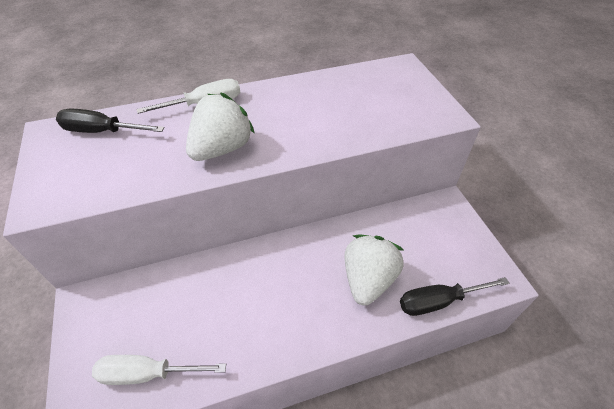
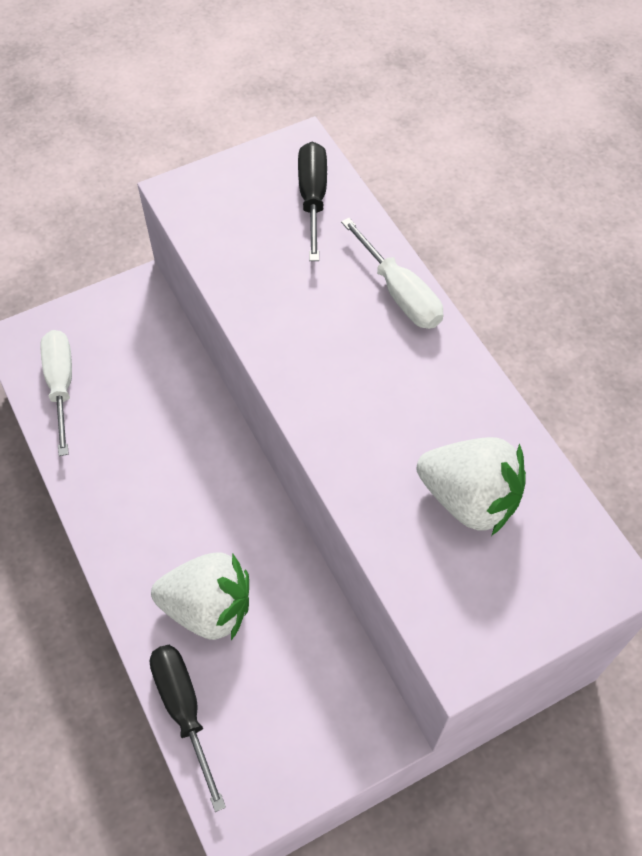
camera: 80 degrees right, 10 degrees up
(222, 149) = (307, 340): white strawberry -> white strawberry (469, 499)

